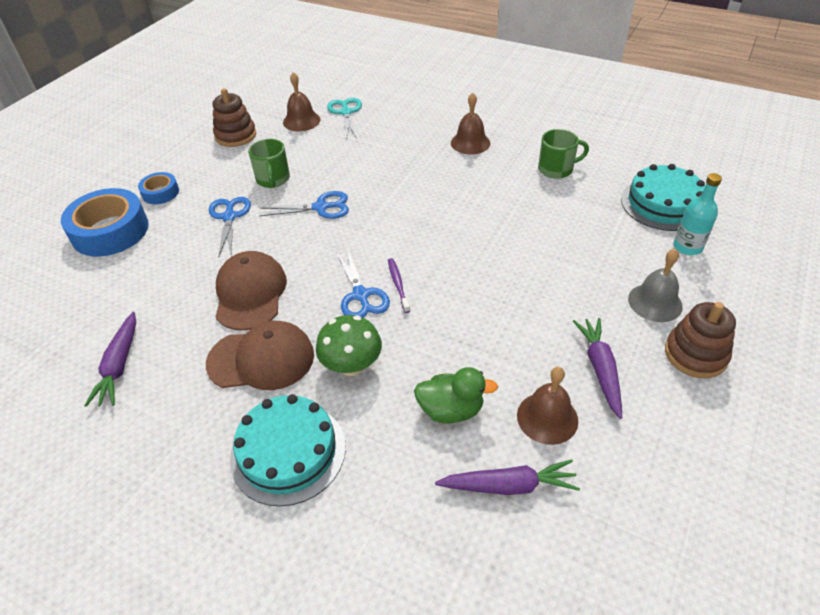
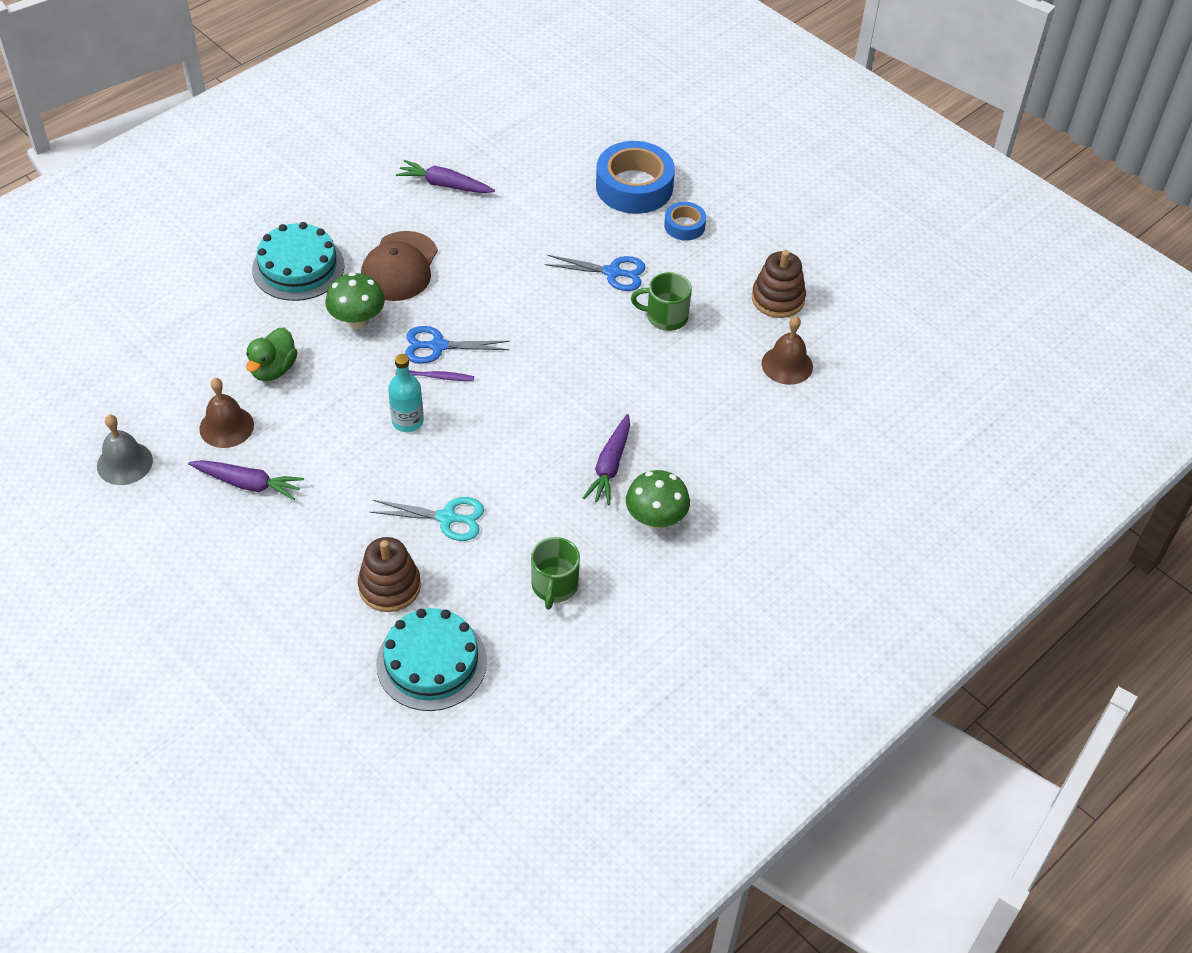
camera: 105 degrees right, 5 degrees up
(250, 293) = (485, 272): brown cap -> none
(321, 207) = (591, 346): blue scissors -> none
(346, 112) = (789, 413): turquoise scissors -> turquoise scissors (447, 518)
(470, 143) = (656, 519): brown bell -> green mushroom
(508, 485) = (188, 380): purple carrot -> purple carrot (610, 466)
(655, 302) = (294, 567): grey bell -> grey bell (124, 463)
(687, 247) = (350, 642): turquoise bottle -> turquoise bottle (407, 421)
(695, 354) = (217, 563): brown stacking toy -> brown stacking toy (389, 586)

